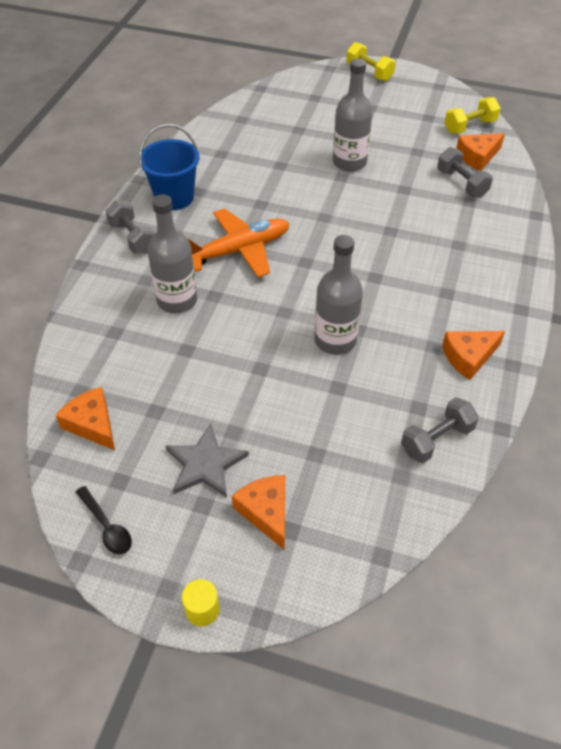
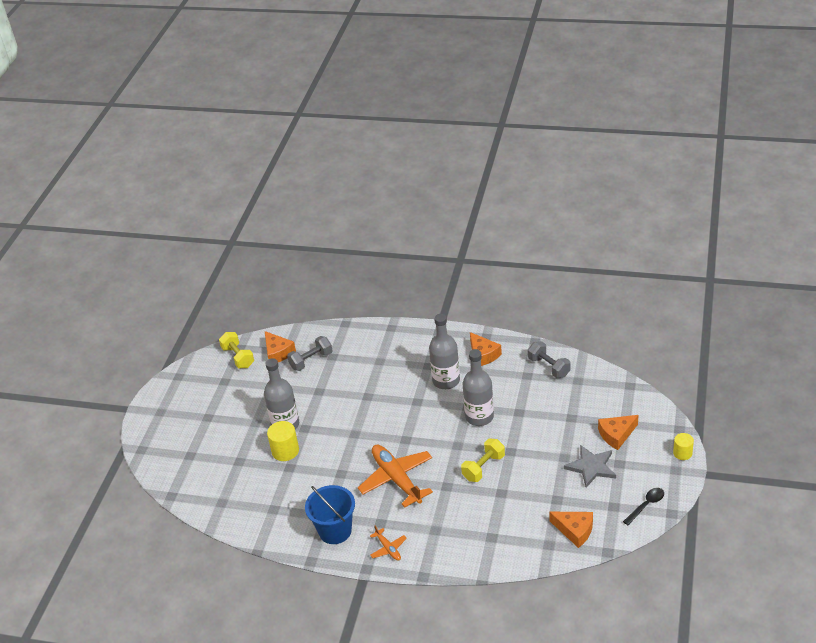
camera: 90 degrees left, 10 degrees down
(92, 424) = (575, 530): orange cheese -> orange cheese turned 105 degrees counterclockwise
(133, 238) = (388, 548): grey dumbbell -> orange plane
(177, 300) = (454, 507): grey bottle -> grey bottle (446, 381)
(307, 162) = (285, 451): none -> yellow cylinder
(369, 72) = (152, 422): yellow dumbbell -> yellow dumbbell (483, 467)

